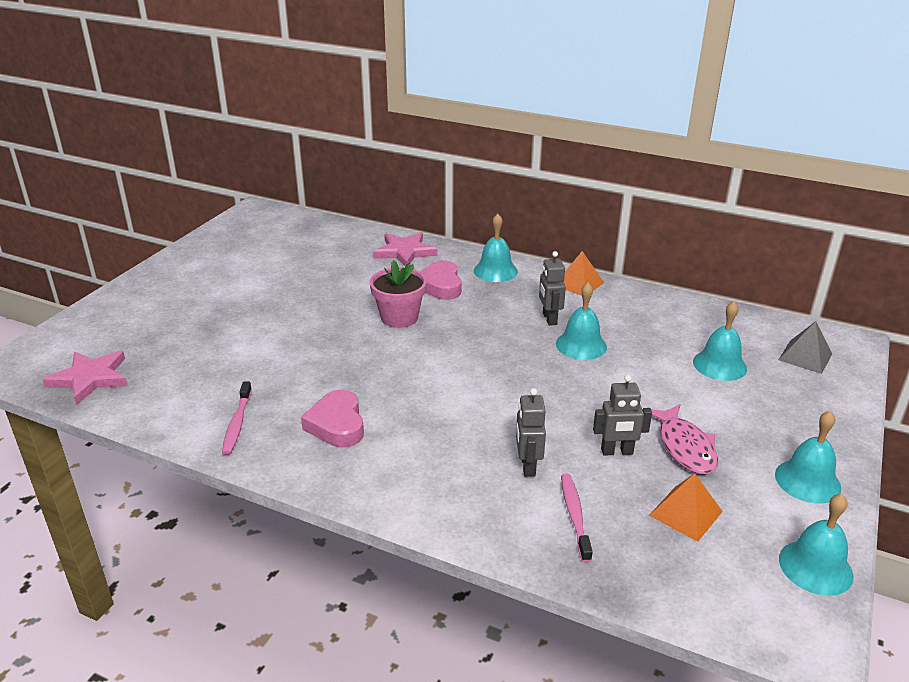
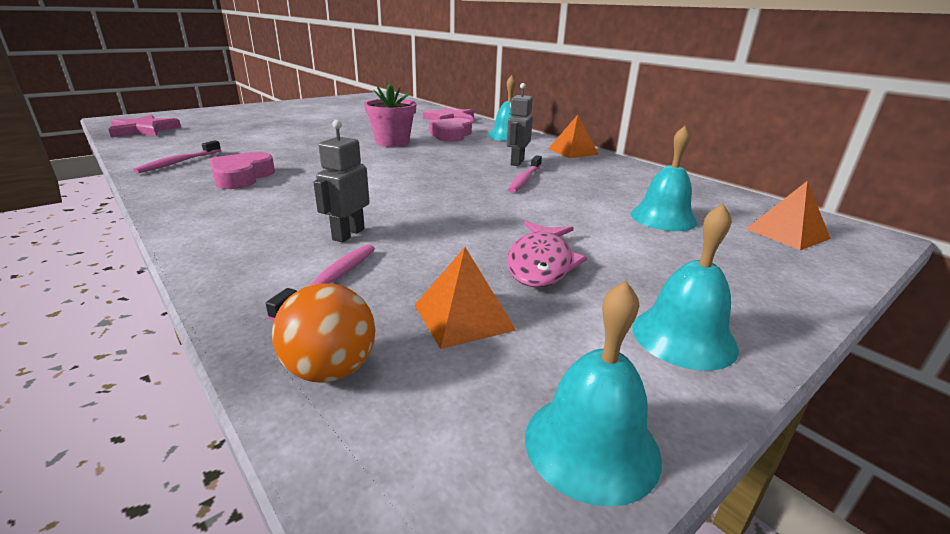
camera: 25 degrees right, 5 degrees down
(581, 345) = (525, 179): turquoise bell -> pink toothbrush
(617, 452) = (456, 247): grey robot -> none
(659, 579) = (331, 370): none -> orange ball
(805, 356) = (787, 233): grey pyramid -> orange pyramid

